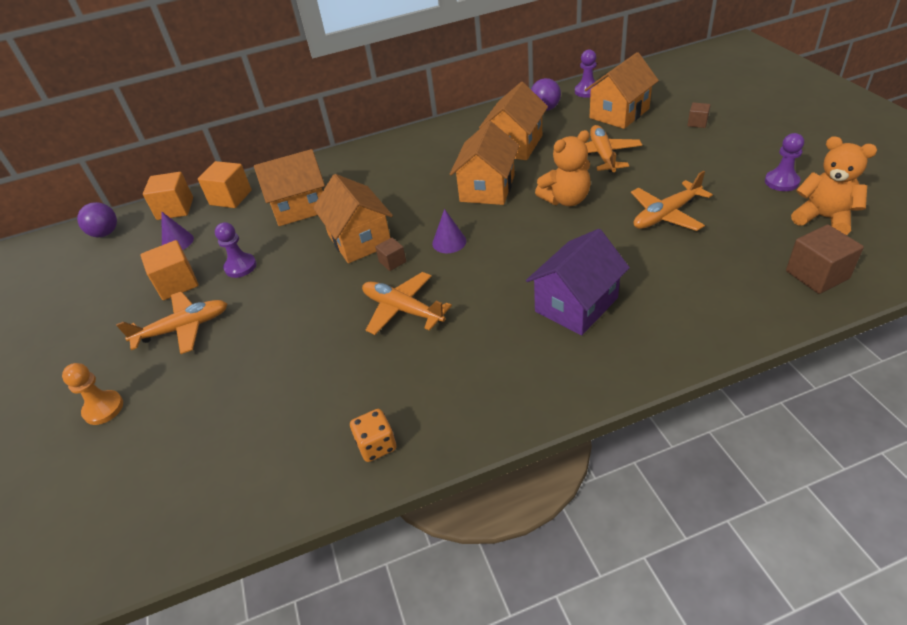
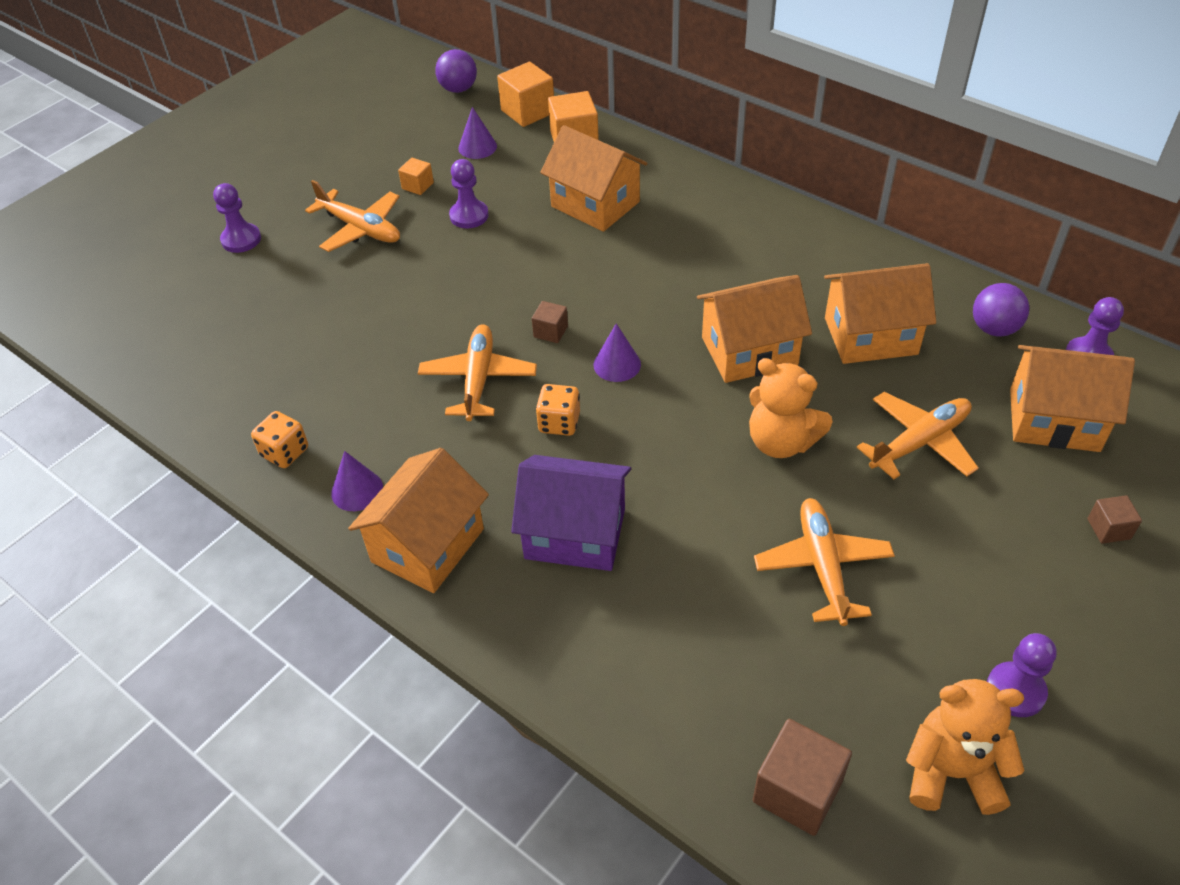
camera: 55 degrees right, 5 degrees up
(103, 408) = (241, 240): orange pawn -> purple pawn
(177, 283) = (418, 186): orange cube -> orange cube, size x0.55
(359, 240) = (570, 284): orange house -> orange house (428, 545)
(453, 409) = (357, 490): none -> purple cone
(476, 283) = (559, 423): none -> orange dice
(666, 215) = (822, 566): orange plane -> orange plane turned 60 degrees clockwise
(824, 218) = (951, 772): orange teddy bear -> orange teddy bear turned 90 degrees counterclockwise

